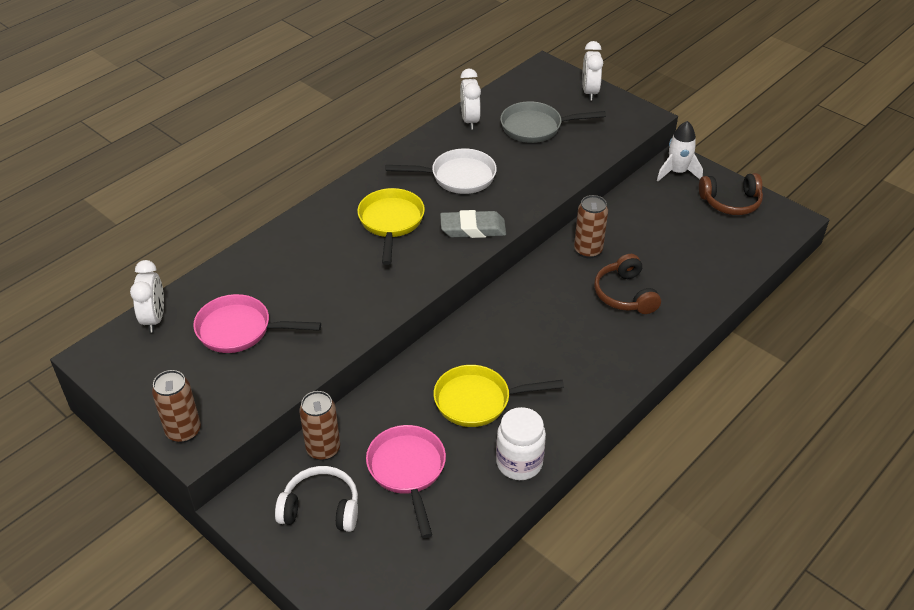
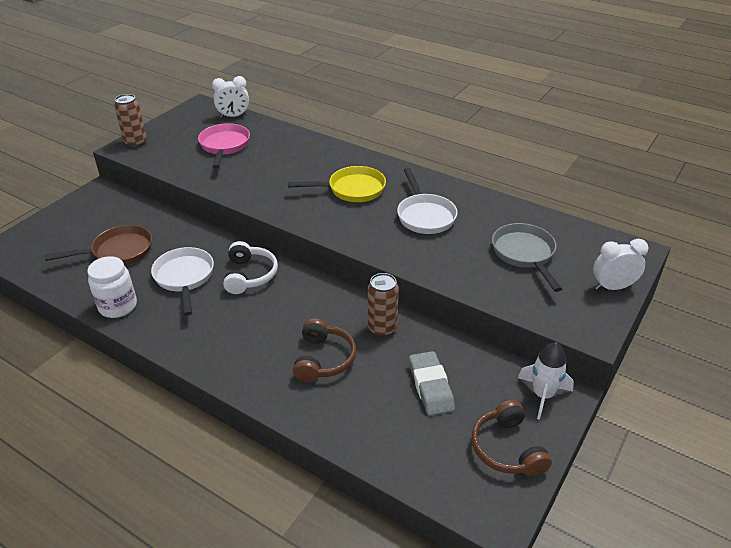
camera: 80 degrees right, 5 degrees down
(321, 508) = (92, 220): white headphones -> white headphones (250, 275)
(323, 449) = (142, 213): brown can -> none
(408, 471) = (118, 251): pink pan -> brown pan
(470, 120) = (513, 213): white clock -> none
(473, 229) = (355, 231): grey eraser -> grey eraser (430, 386)
(478, 401) = (184, 278): yellow pan -> white pan
(625, 294) = (323, 359): brown headphones -> brown headphones turned 120 degrees clockwise

